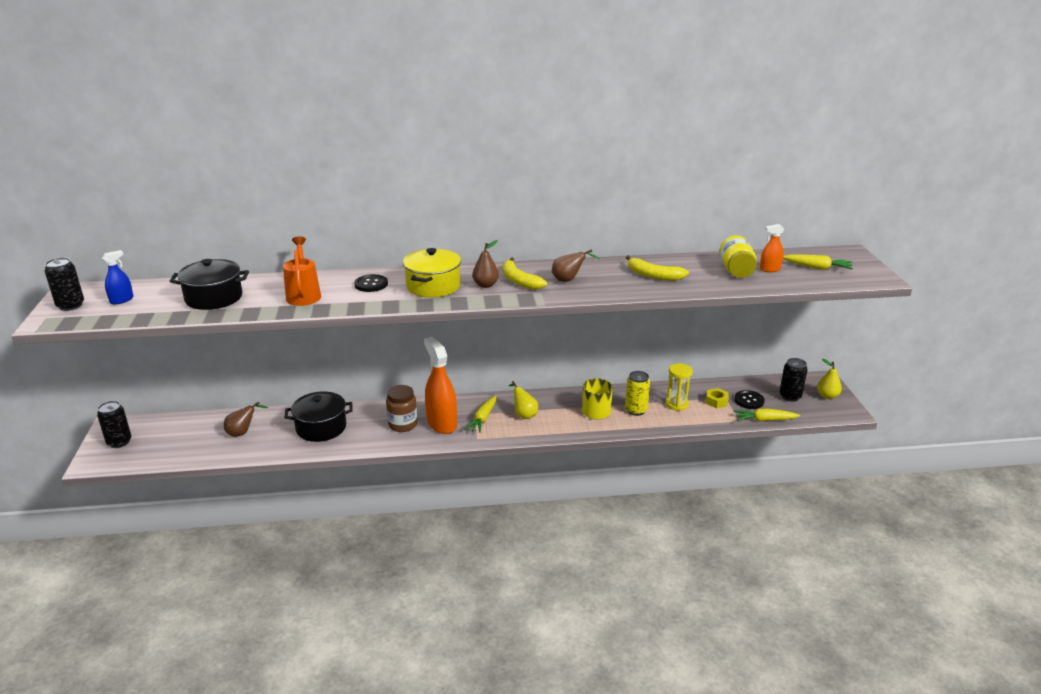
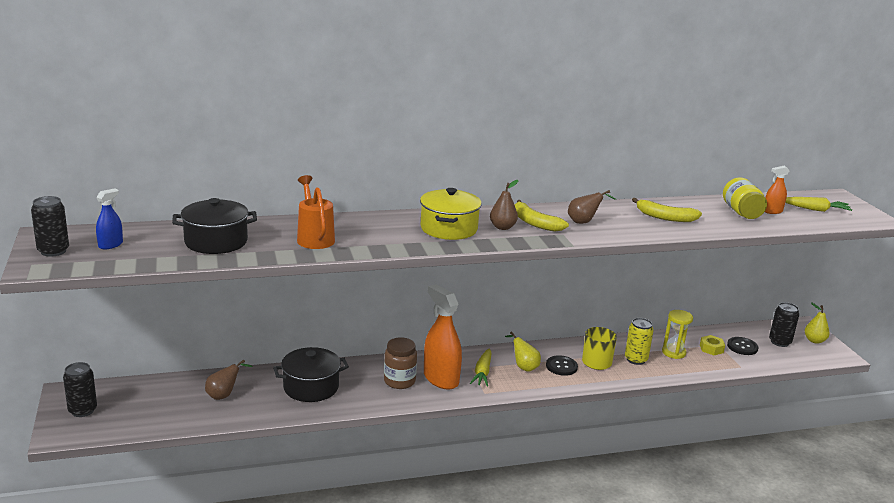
camera: 10 degrees left, 5 degrees down
(371, 284) = (381, 227): black button -> black button (561, 366)
(764, 420) = (764, 365): yellow carrot -> none

